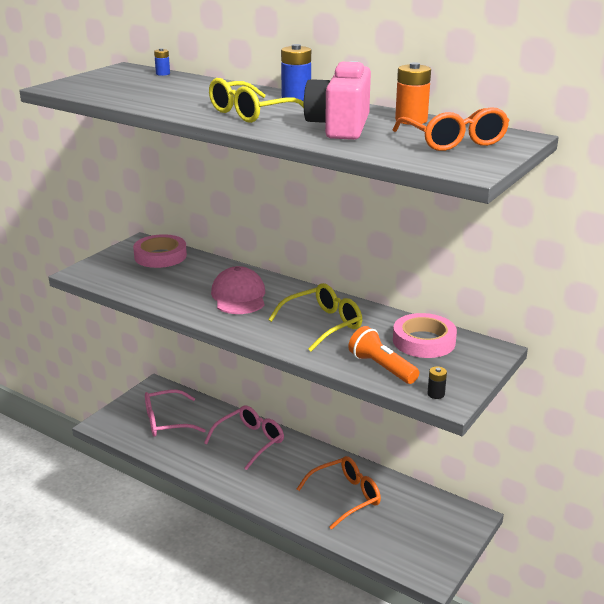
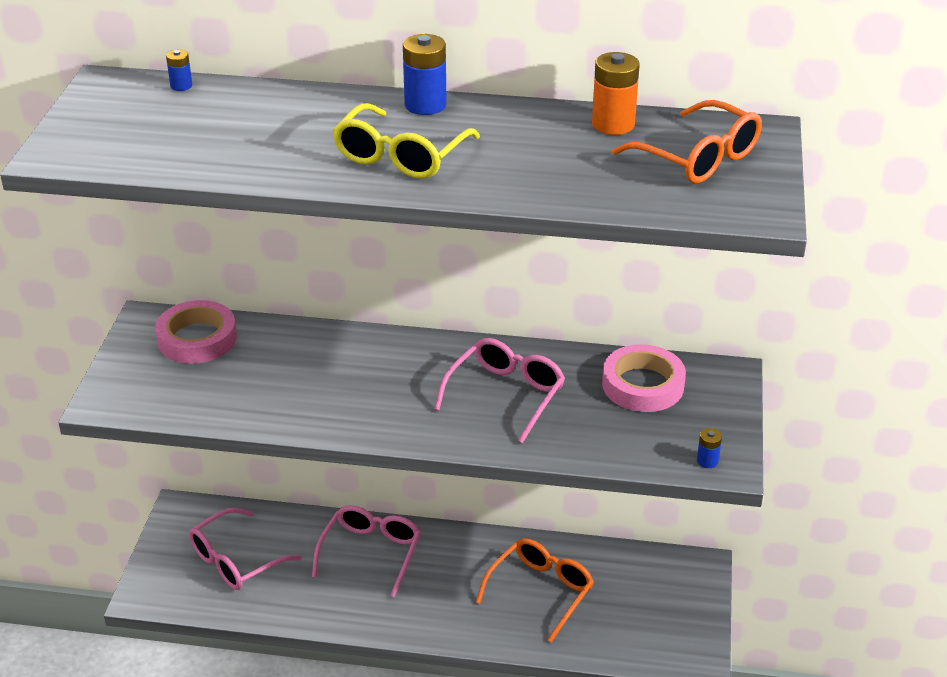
camera: 25 degrees left, 10 degrees up
(239, 296) = (363, 380): pink cap -> none
(323, 324) = (506, 395): yellow glasses -> pink glasses
(339, 127) = (540, 160): pink camera -> none
(381, 367) = (622, 441): orange flashlight -> none
(436, 394) = (707, 461): black battery -> blue battery

